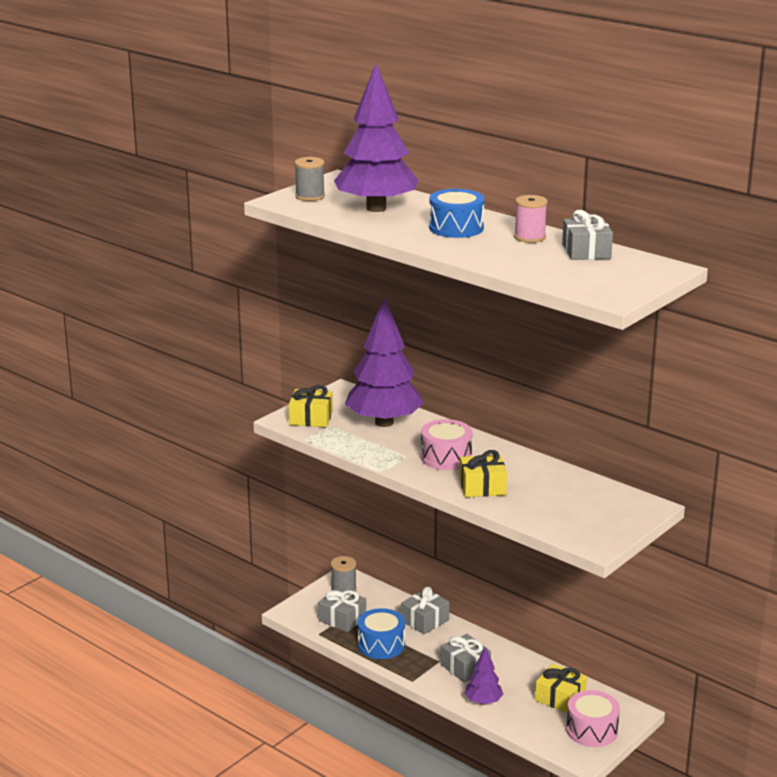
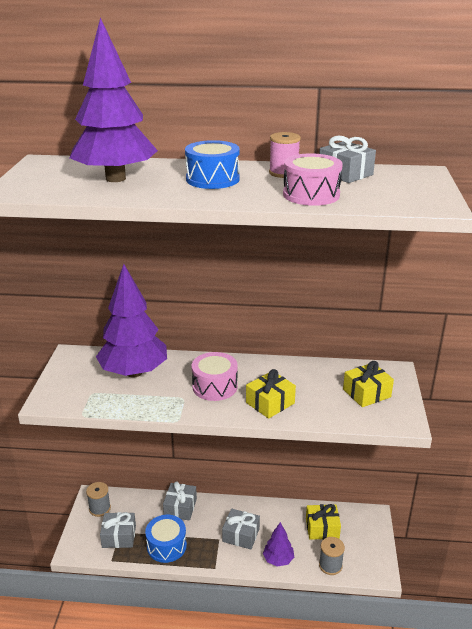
camera: 35 degrees left, 5 degrees up
(310, 196) = (36, 181): grey spool -> grey spool (330, 565)
(311, 418) = (68, 391): yellow gift -> yellow gift (366, 393)
(592, 730) = (364, 545): pink drum -> pink drum (311, 195)

